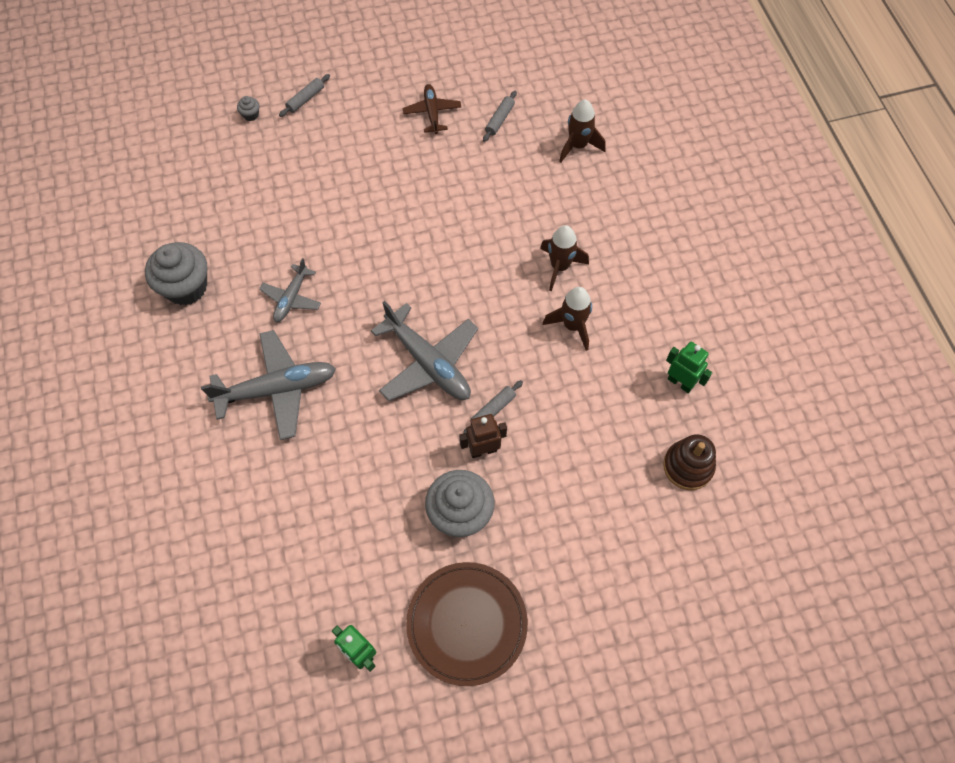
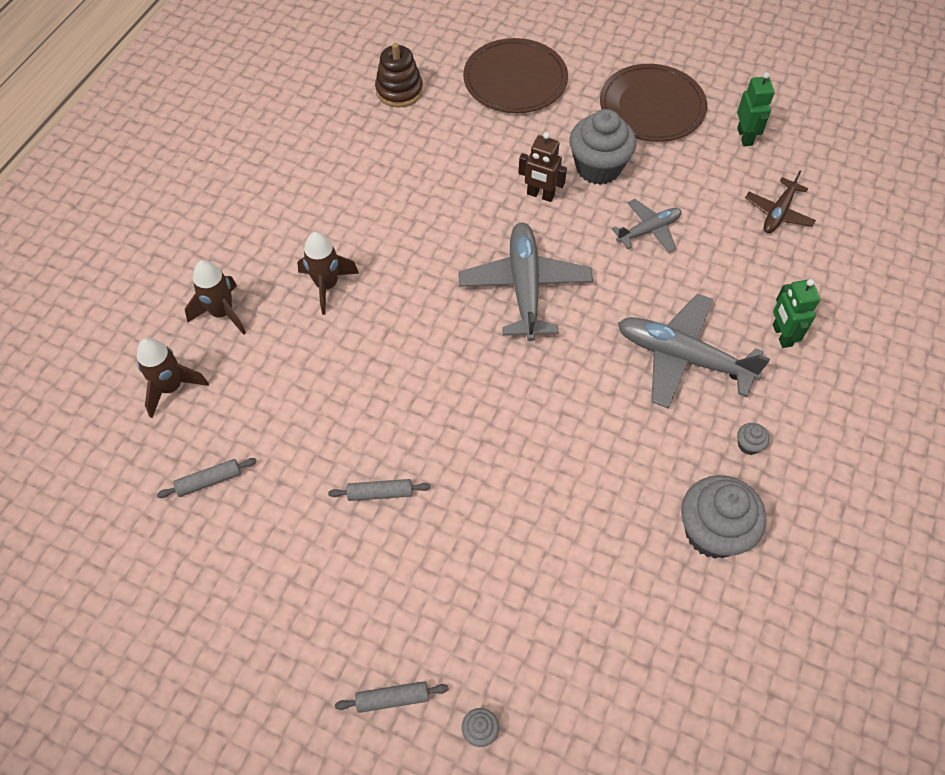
camera: 140 degrees left, 5 degrees down
(193, 357) = (748, 445): none -> grey cupcake
(291, 298) = (606, 437): grey plane -> grey plane (649, 230)
(432, 112) = (267, 550): brown plane -> brown plane (778, 213)
(493, 410) = (504, 216): grey rolling pin -> grey rolling pin (380, 493)
(572, 325) = (372, 232): brown rocket -> brown rocket (222, 313)
(609, 558) = (515, 80): none -> brown plate
(680, 382) = (338, 139): green robot -> green robot (781, 335)

